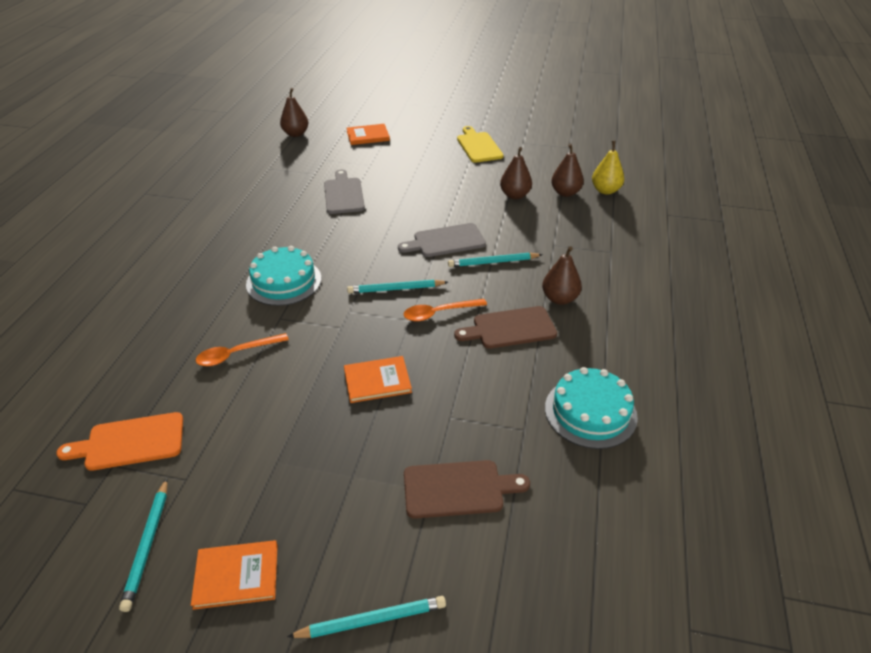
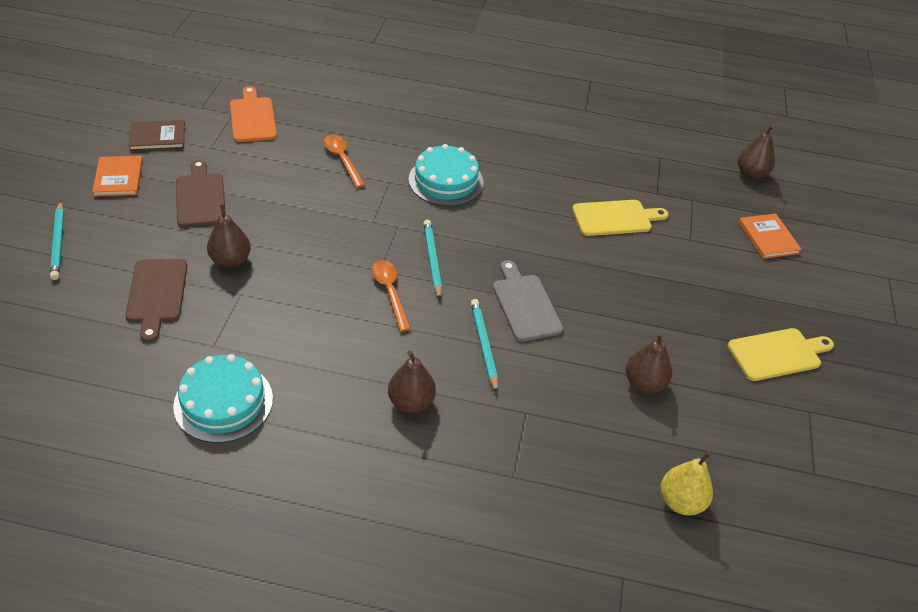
camera: 85 degrees right, 5 degrees up
(147, 545) = (157, 137): turquoise pencil -> brown book
(343, 194) = (615, 218): grey cutting board -> yellow cutting board
(377, 381) = (295, 246): orange book -> none
(510, 328) = (360, 349): brown cutting board -> brown cutting board (200, 197)
(565, 193) = (663, 446): brown pear -> brown pear (231, 260)

